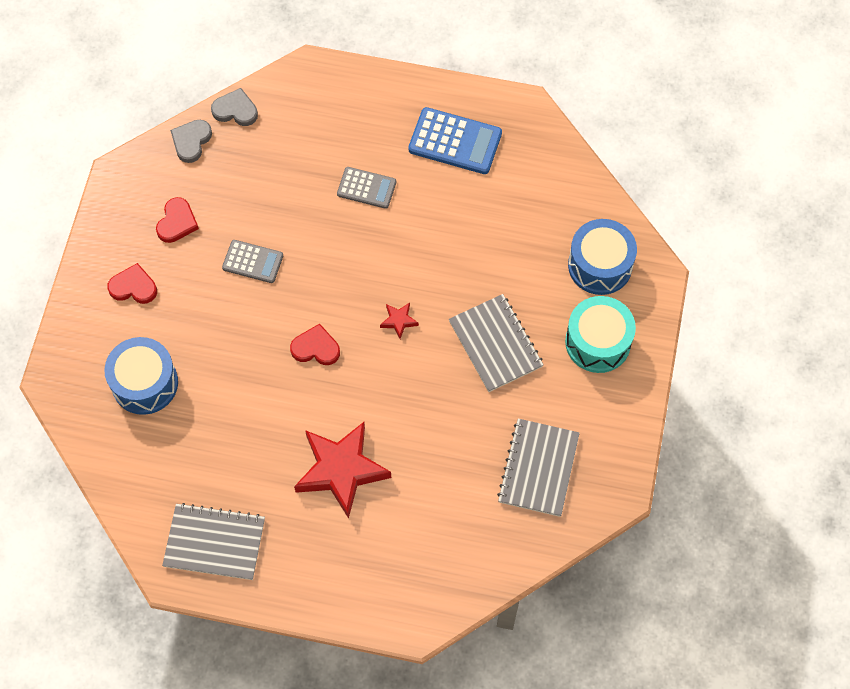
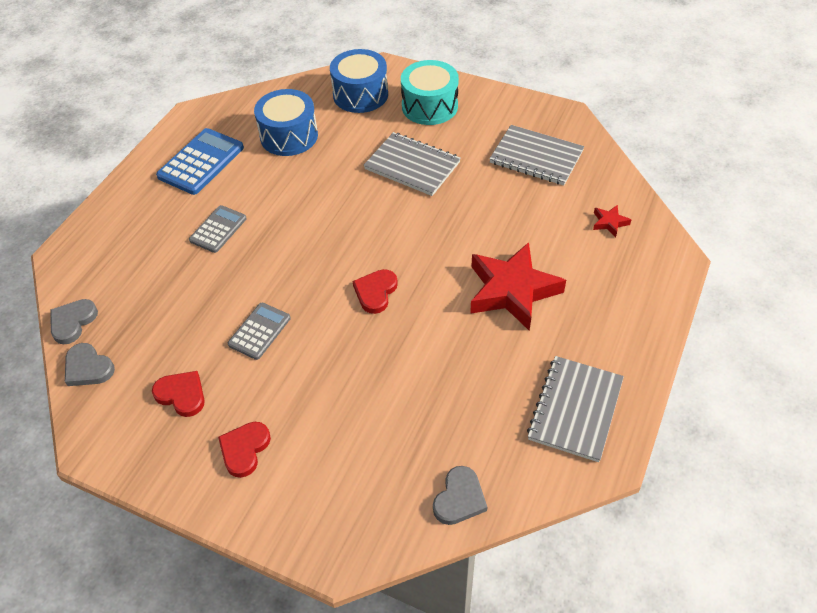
camera: 75 degrees left, 15 degrees down
(114, 460) = (459, 498): none -> grey heart
(145, 383) = (370, 453): blue drum -> blue drum (289, 136)
(399, 321) = (367, 226): red star -> red star (609, 222)
(495, 344) = (412, 166): grey notebook -> grey notebook turned 45 degrees clockwise

